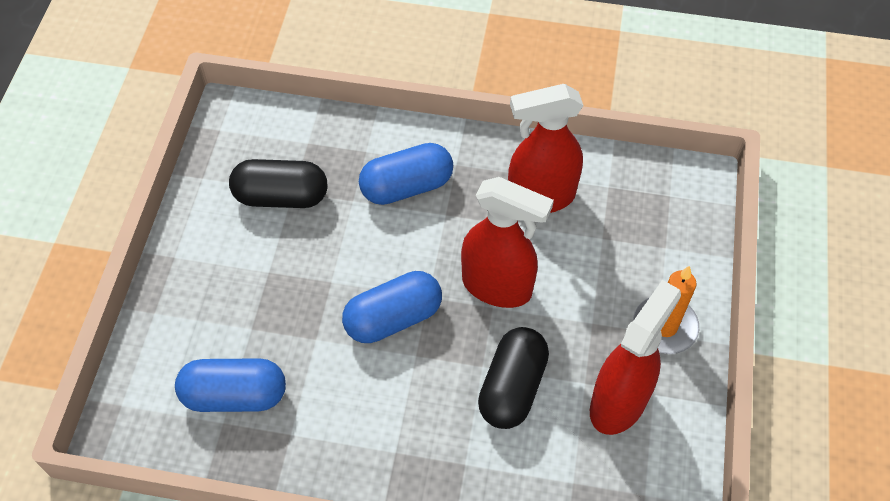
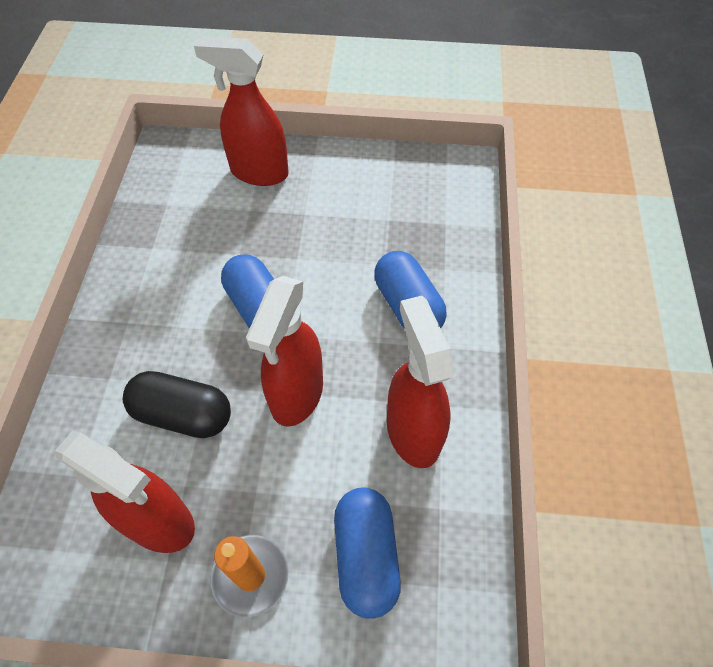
camera: 85 degrees right, 0 degrees up
(192, 318) = (259, 172): none -> red spray bottle
(235, 395) = (189, 208): blue capsule -> blue capsule (366, 556)
(281, 196) = (382, 212): black capsule -> none

